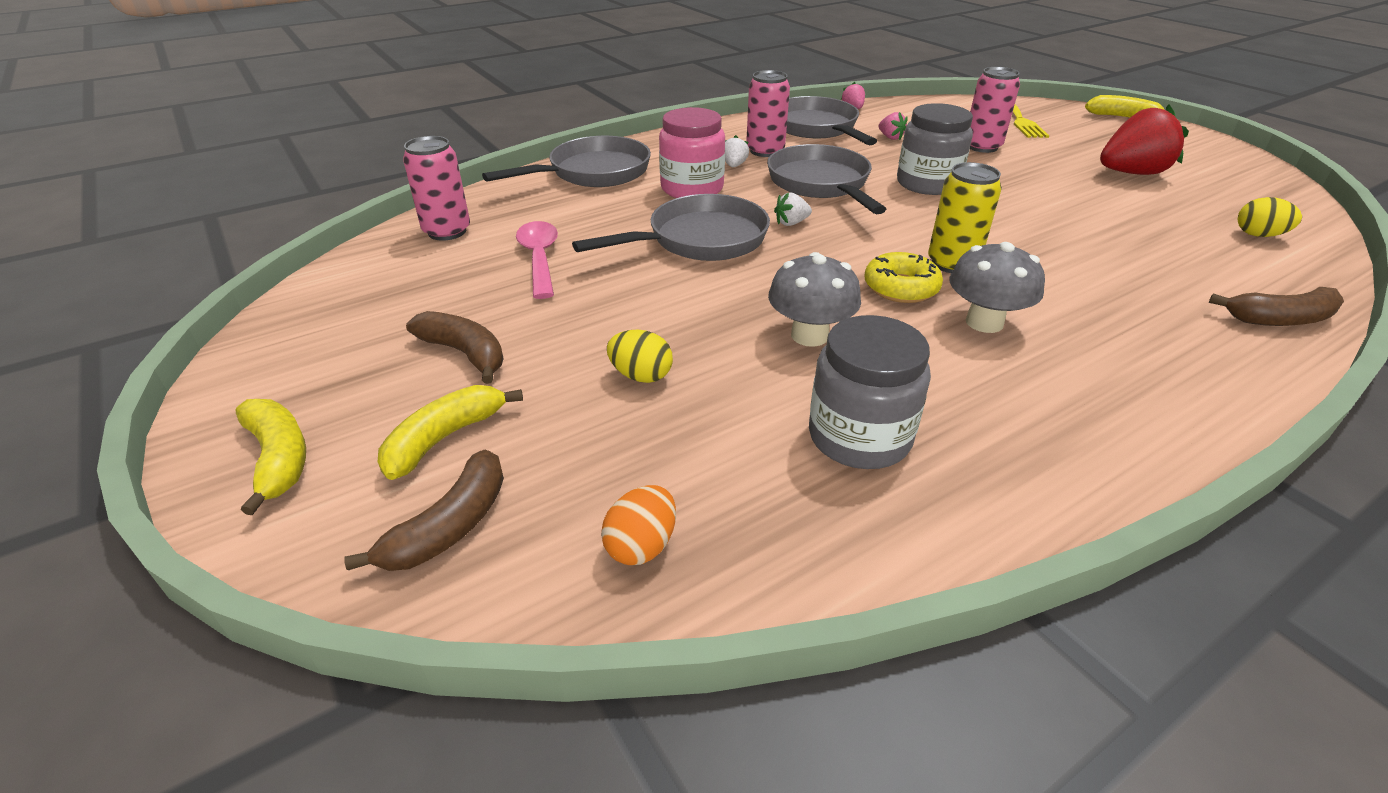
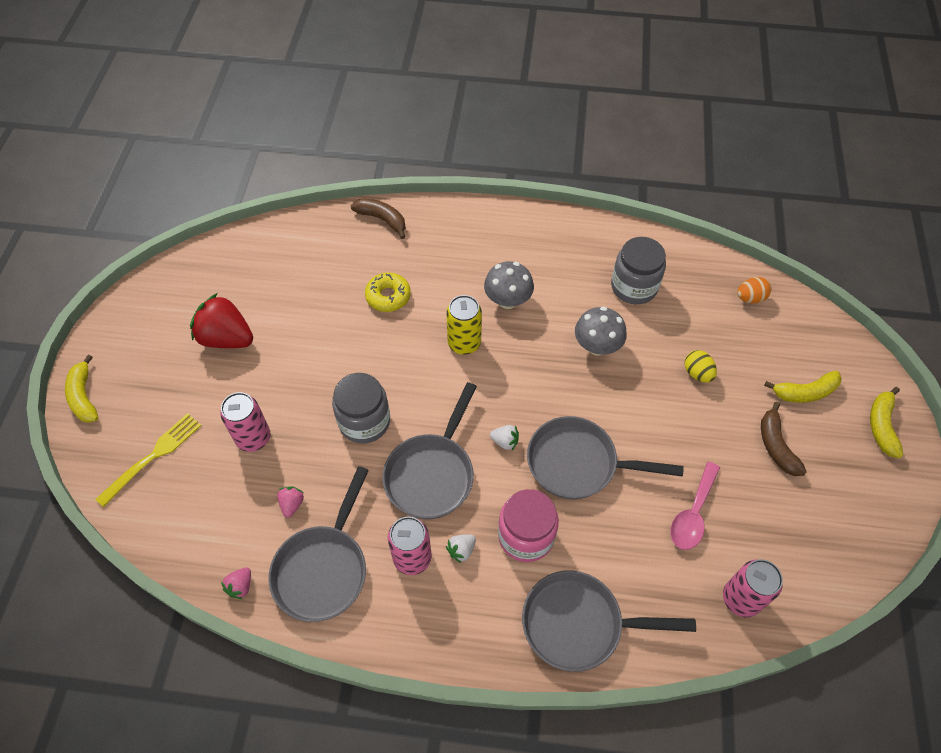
camera: 140 degrees left, 20 degrees up
(450, 526) = (816, 347): brown banana -> none
(901, 288) = (515, 345): yellow donut -> yellow donut (388, 296)
(1258, 235) = (279, 254): yellow egg -> none

